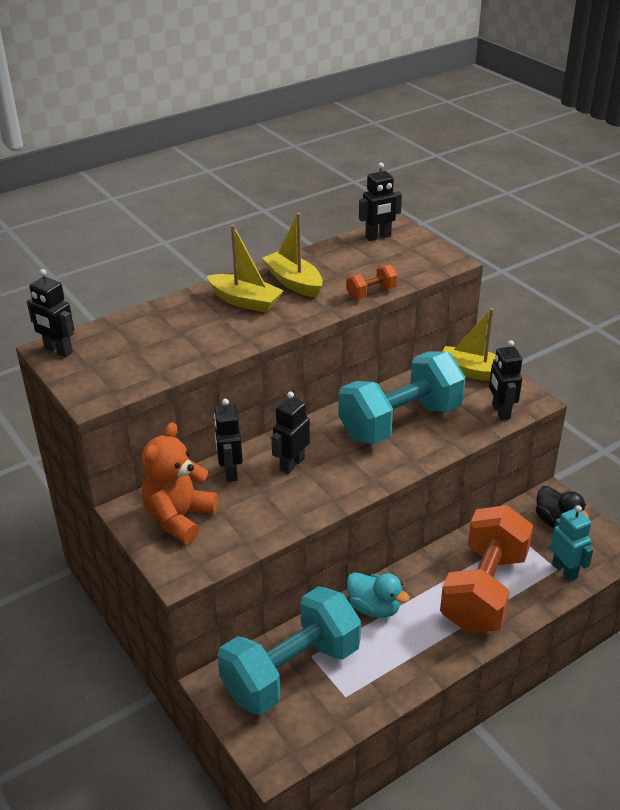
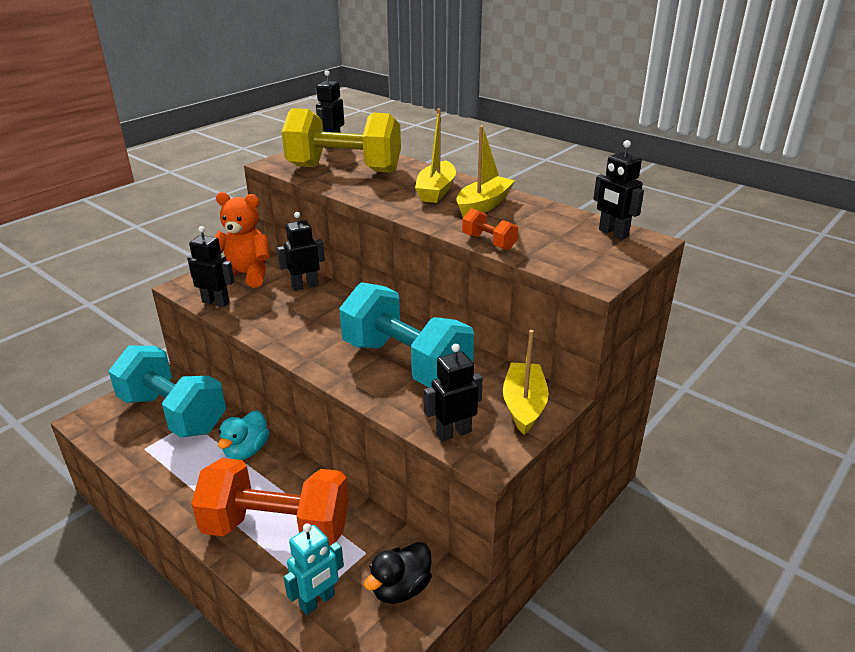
camera: 75 degrees right, 5 degrees down
(147, 349) = (344, 169): none -> yellow dumbbell
(292, 464) = (321, 312): black robot -> black robot (216, 302)

